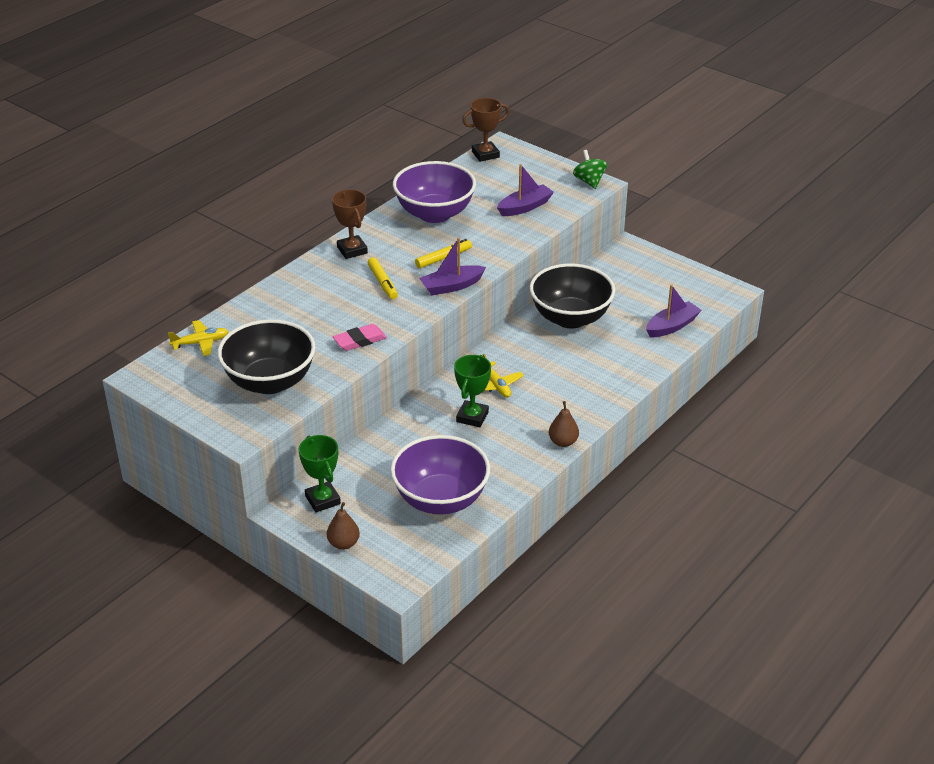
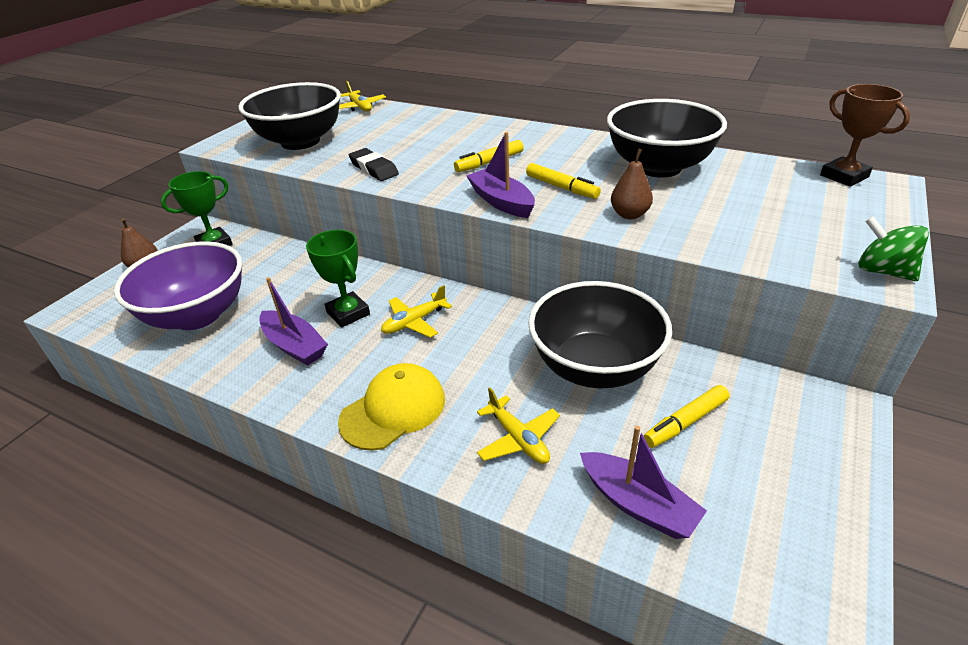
camera: 80 degrees right, 0 degrees up
(352, 250) = (545, 138): brown trophy -> none
(360, 341) = (374, 169): pink eraser -> black eraser
(434, 214) = (658, 167): purple bowl -> black bowl
(472, 417) = (348, 313): green trophy -> green trophy turned 45 degrees clockwise
(524, 207) = (738, 224): purple boat -> purple boat (294, 346)
(563, 442) = (296, 402): brown pear -> brown pear (629, 214)
(582, 401) = (393, 410): none -> yellow cap
(589, 181) = (883, 271): green spinning top -> green spinning top turned 105 degrees counterclockwise
(619, 356) = (518, 439): none -> yellow plane
(623, 298) = (685, 422): none -> yellow marker

